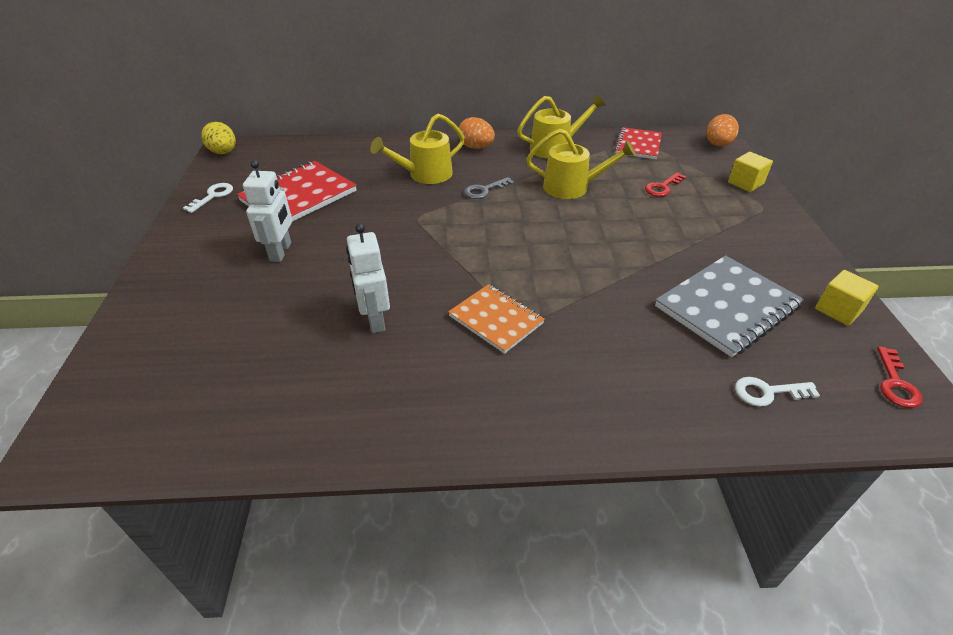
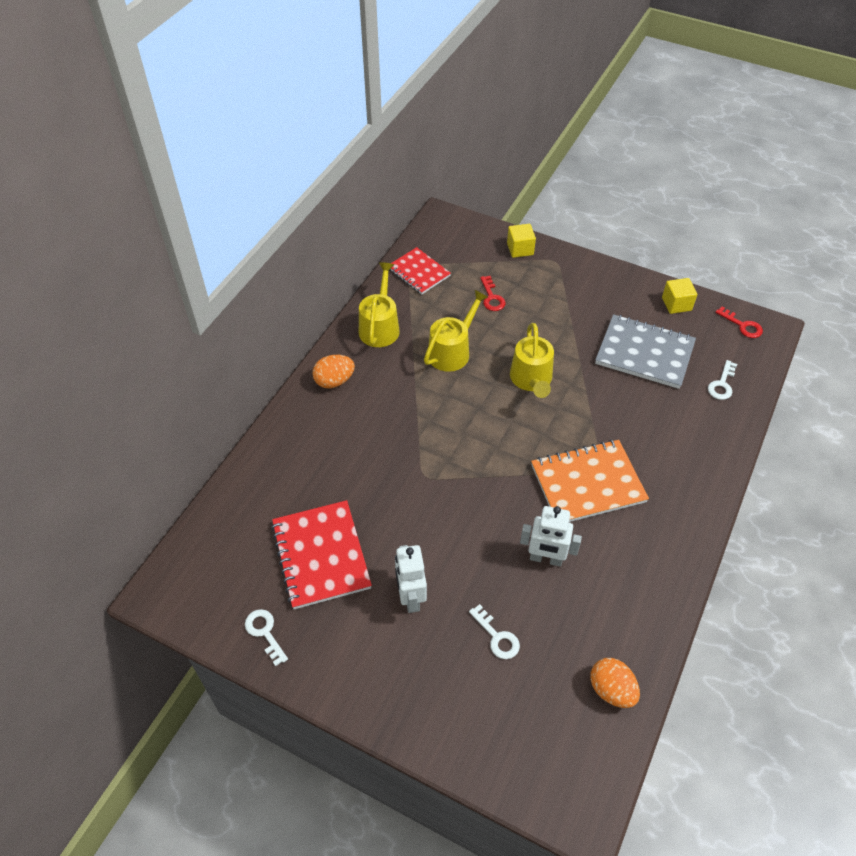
camera: 60 degrees left, 10 degrees up
(223, 152) = (168, 601): yellow egg -> none
(261, 316) = (497, 637): none -> white key
(281, 252) = (410, 597): white robot -> white robot turned 135 degrees counterclockwise
(425, 174) = (355, 441): yellow watering can -> yellow watering can (531, 379)
(484, 190) = (414, 410): grey key -> none
(496, 320) = (587, 484): orange notebook -> orange notebook, size x1.56
(717, 145) = (456, 226): orange egg -> orange egg (611, 690)
(726, 307) = (644, 353): grey notebook -> grey notebook turned 60 degrees counterclockwise

